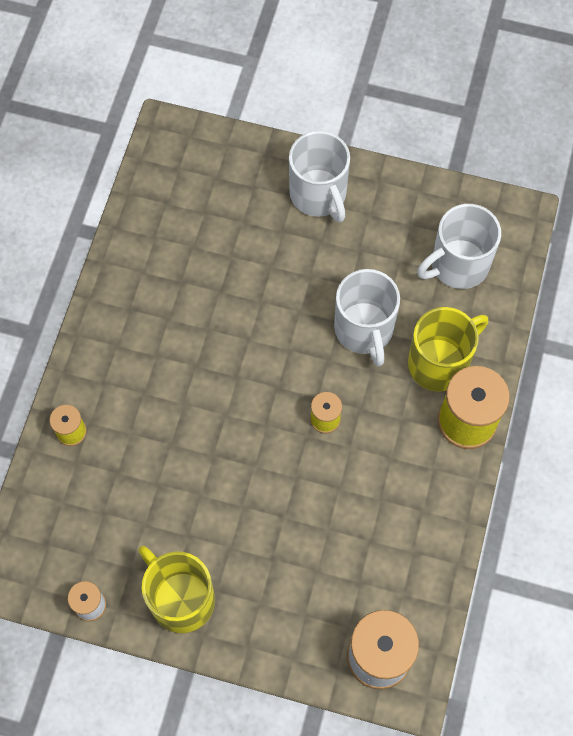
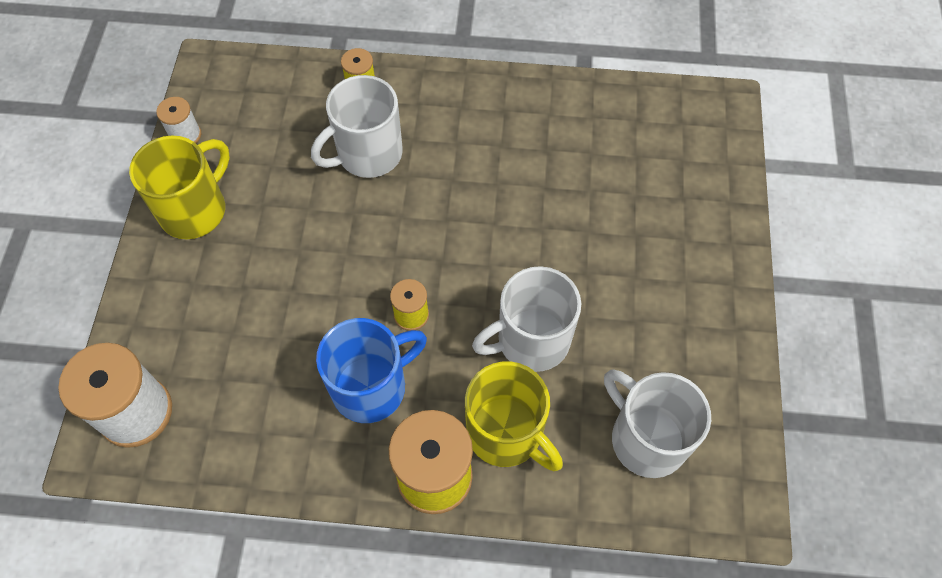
camera: 80 degrees right, 5 degrees down
(319, 195) = (694, 265): white mug -> white mug (367, 154)
(385, 459) = (371, 387): none -> blue mug

